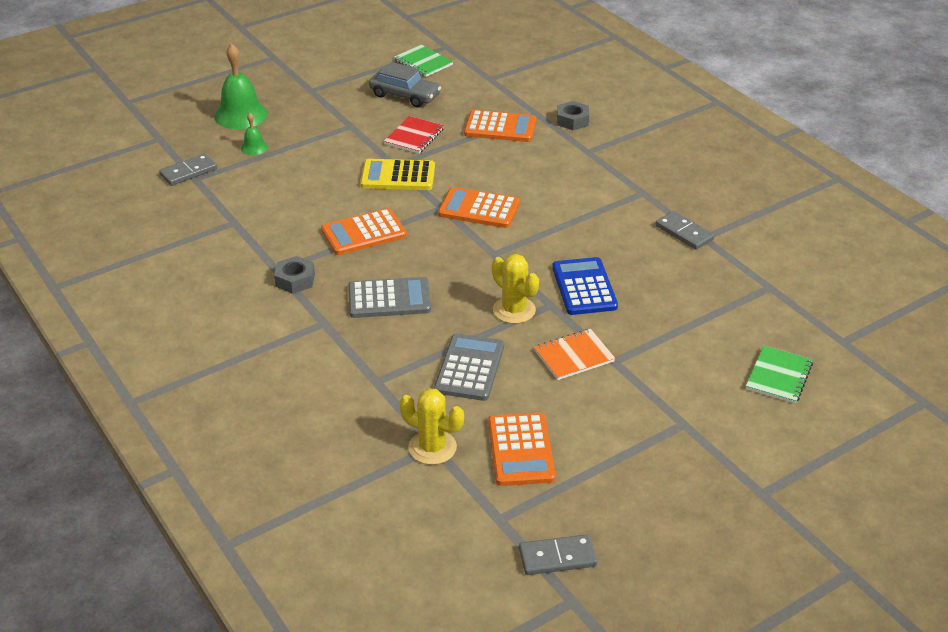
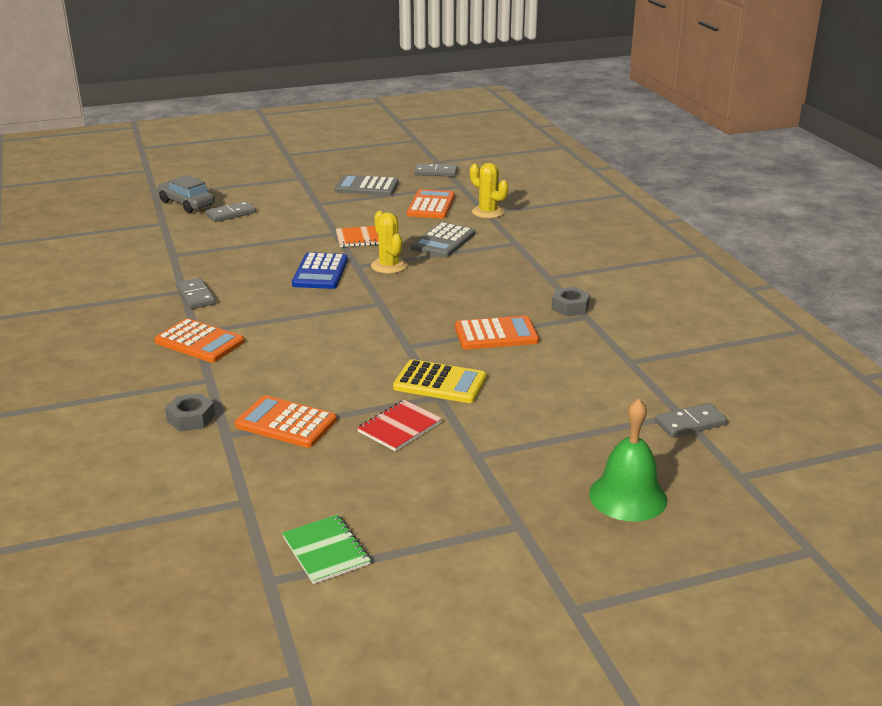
camera: 165 degrees left, 10 degrees down
(254, 147) = (608, 443): green bell -> none
(389, 299) = (489, 285): grey calculator -> grey calculator (366, 187)
(405, 95) = (384, 491): grey car -> grey car (186, 203)
(479, 209) = (370, 339): orange calculator -> orange calculator (200, 342)
(779, 376) = (231, 214): green notebook -> grey domino

